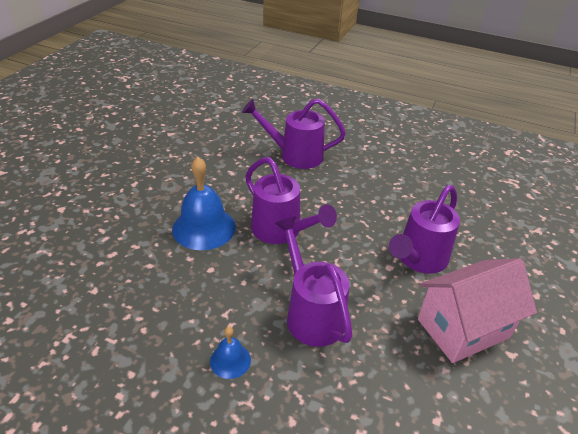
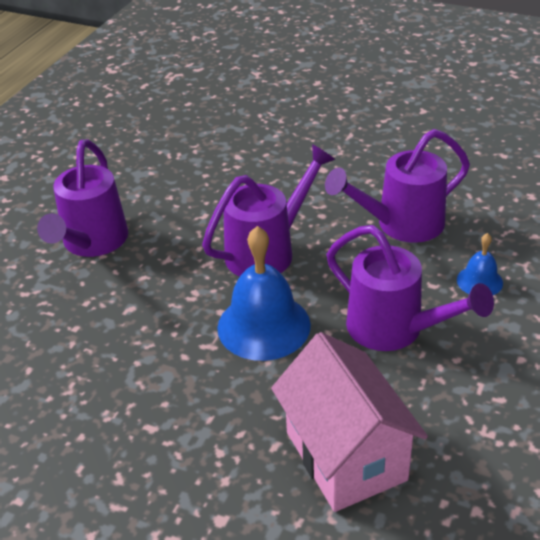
camera: 85 degrees left, 0 degrees up
(418, 259) = (308, 149): purple watering can -> purple watering can (395, 330)
(463, 328) = (399, 132): pink house -> pink house (345, 456)

